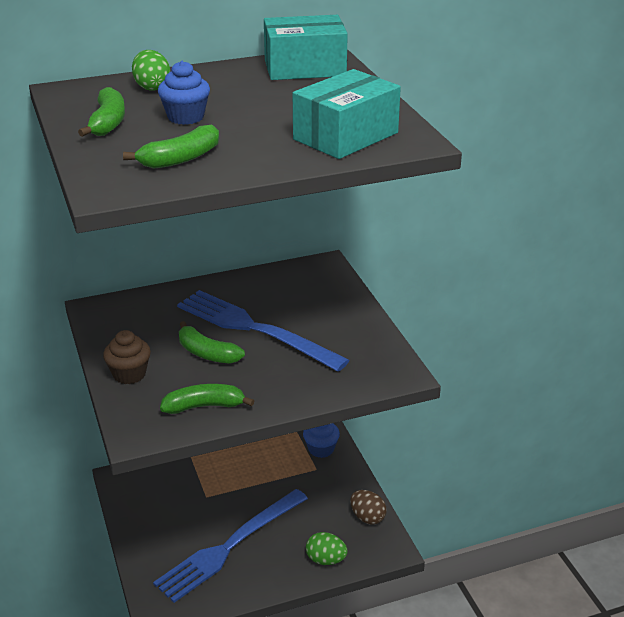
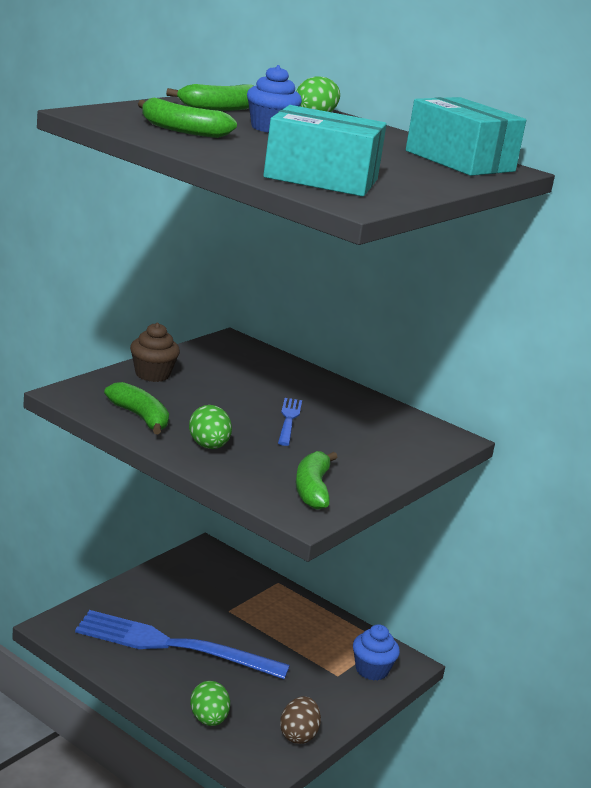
camera: 55 degrees right, 10 degrees down
(206, 353) = (222, 403): green banana -> green banana (312, 489)
(254, 329) = (289, 420): blue fork -> blue fork, size x0.46
(275, 385) = (208, 446): none -> green egg

